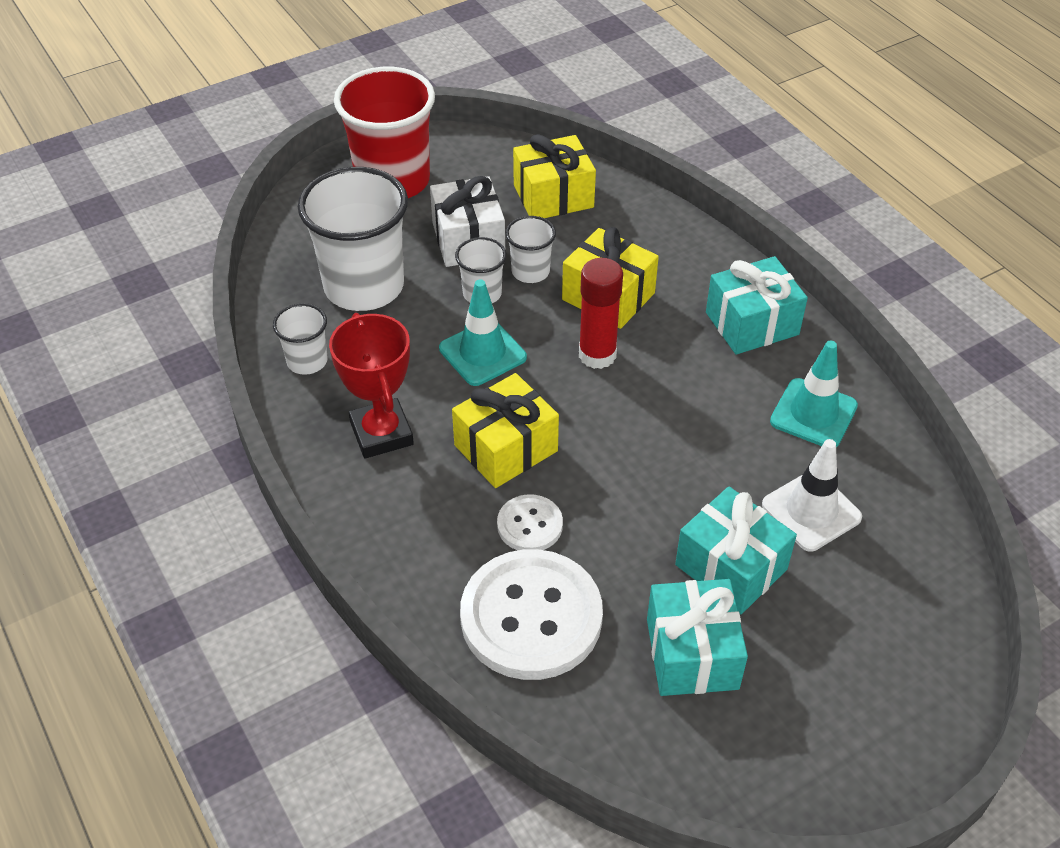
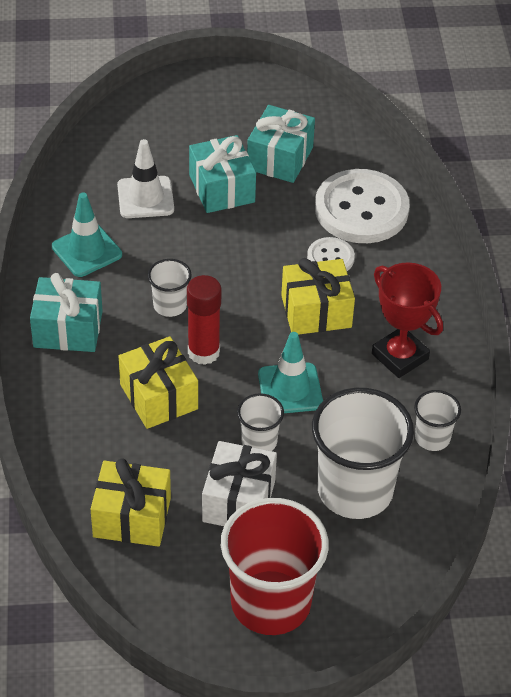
camera: 155 degrees left, 0 degrees up
(381, 433) = (400, 356): red trophy -> red trophy turned 45 degrees counterclockwise
(530, 271) = (205, 446): white cup -> white cup (170, 305)

